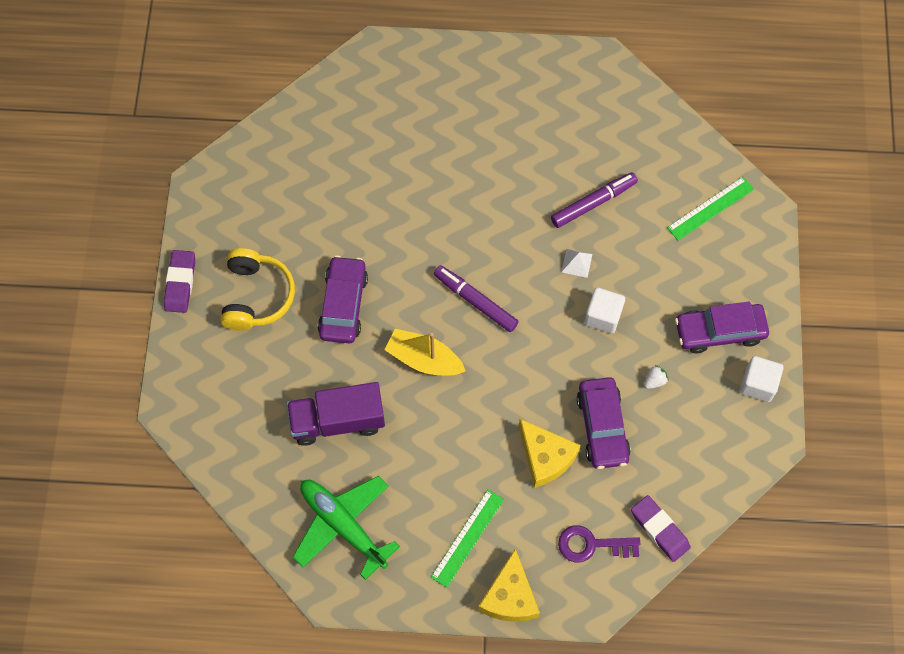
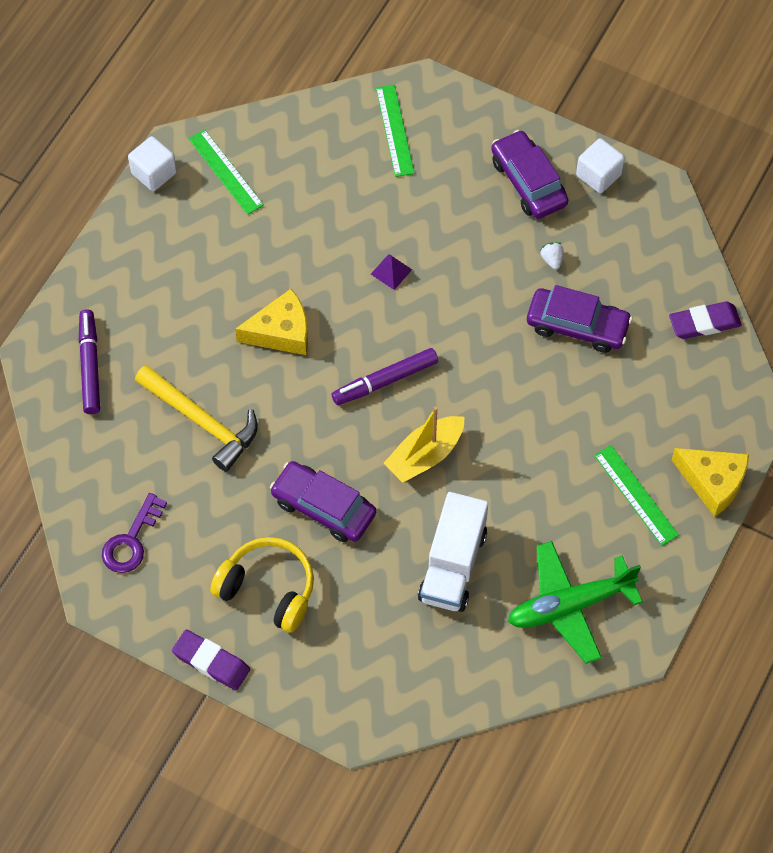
camera: 65 degrees left, 5 degrees down
(337, 421) = (452, 565): purple truck -> white truck
(375, 186) = (201, 421): none -> yellow hammer
(545, 457) = (585, 389): yellow cheese -> yellow cheese (281, 332)
(576, 263) = (391, 272): white pyramid -> purple pyramid
(591, 545) = (693, 388): purple key -> purple key (131, 540)
(593, 203) = (333, 228): purple marker -> purple marker (90, 366)
(601, 104) = (225, 172): none -> green ruler
(603, 316) = (461, 274): white cube -> white cube (154, 173)
(719, 331) = (528, 182): purple car -> purple car turned 135 degrees clockwise

